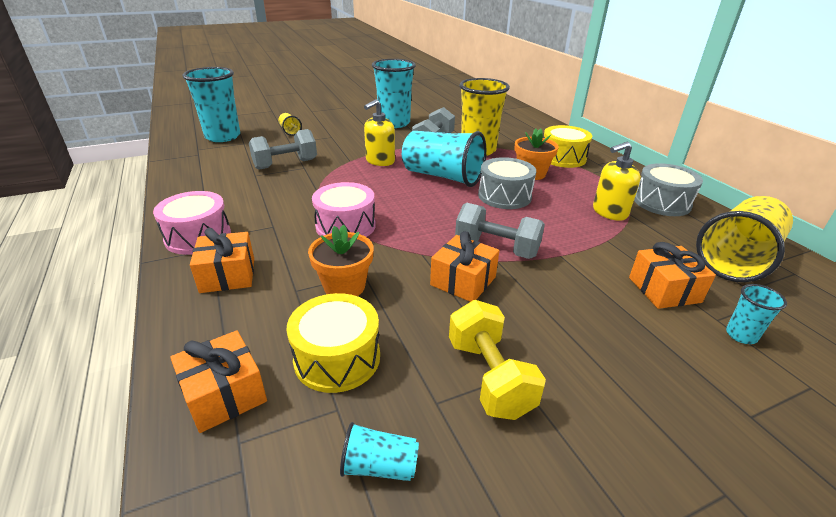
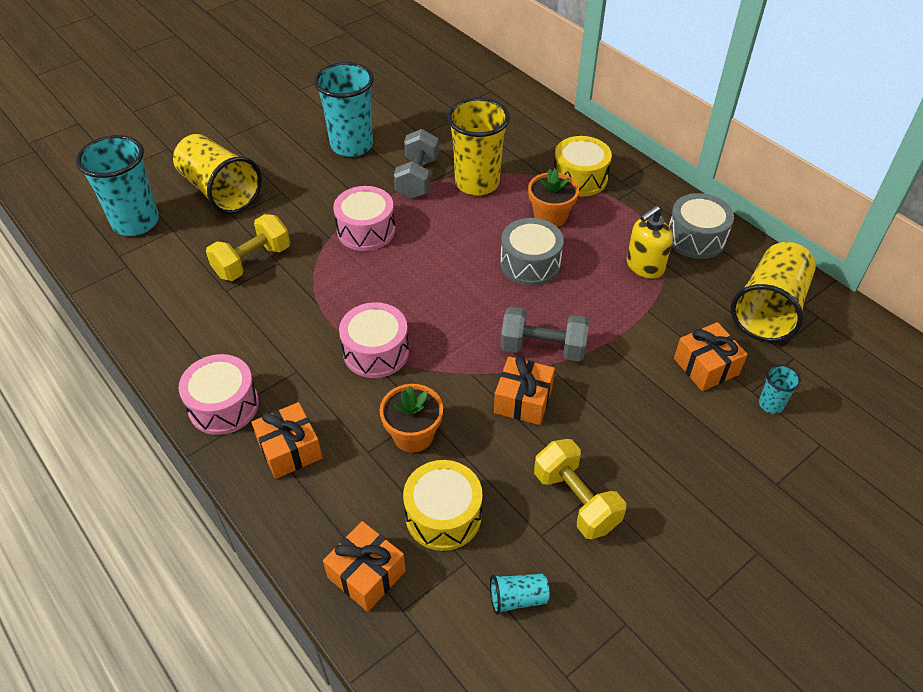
camera: 15 degrees left, 15 degrees up
(285, 164) = (252, 261): grey dumbbell -> yellow dumbbell
(290, 131) = (220, 191): yellow cup -> yellow cup, size x2.25
(380, 161) = (366, 230): yellow soap dispenser -> pink drum
(442, 176) = (451, 244): turquoise cup -> none

